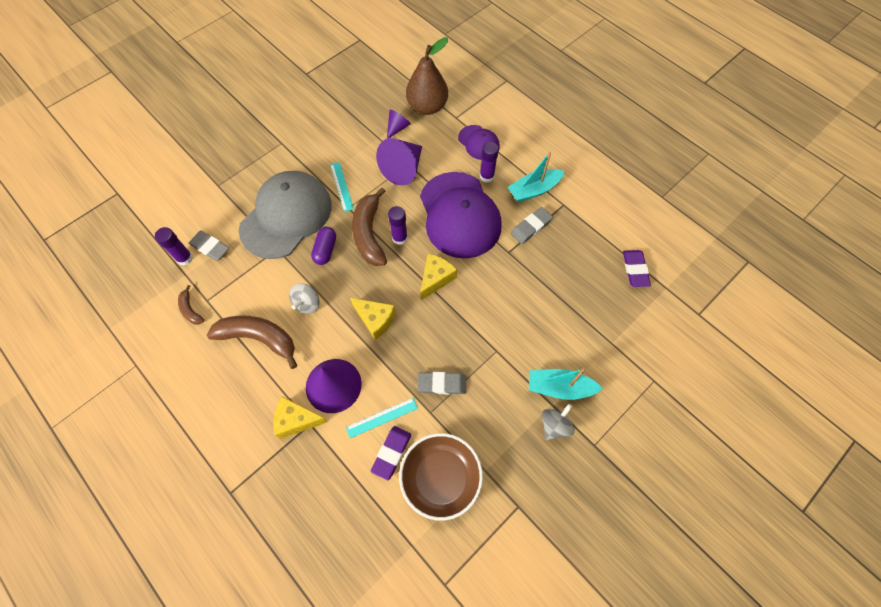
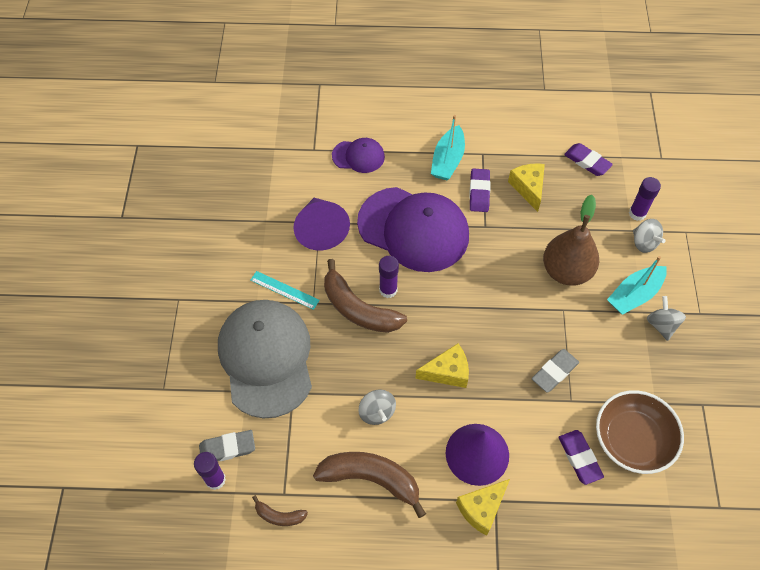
camera: 45 degrees left, 5 degrees down
(259, 338) = (371, 479): brown banana -> brown banana turned 45 degrees clockwise
(325, 250) = (337, 355): purple capsule -> none
(382, 417) = (542, 440): turquoise ruler -> none
(397, 128) = (273, 199): purple cone -> none
(427, 107) = (277, 159): brown pear -> brown pear (566, 271)
(436, 279) = (455, 296): yellow cheese -> yellow cheese (528, 188)
(486, 176) = (398, 179): purple glue stick -> purple glue stick (637, 213)
(531, 227) = (479, 192): grey eraser -> purple eraser
(610, 360) = (644, 243): none -> grey spinning top

